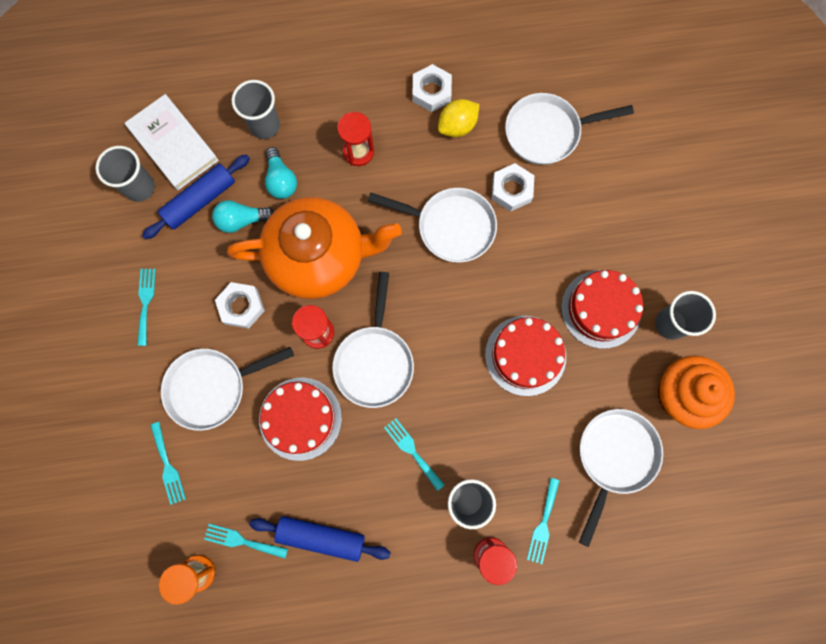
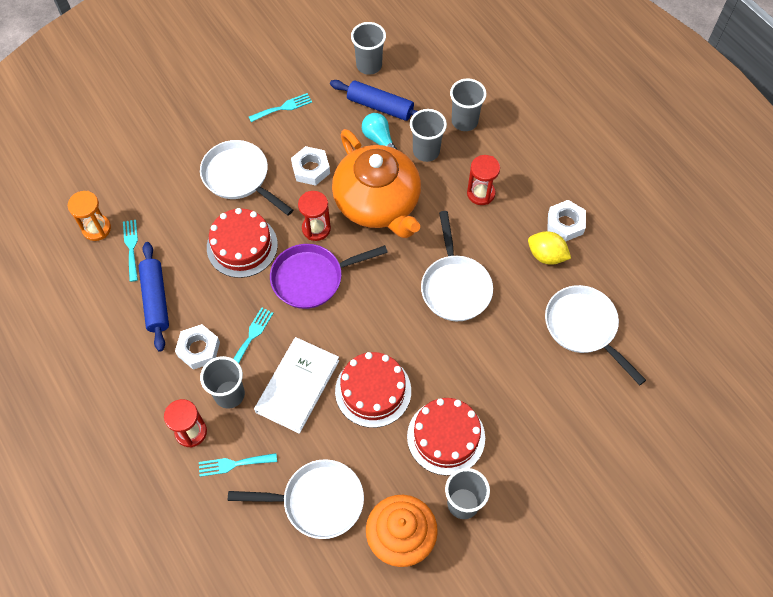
camera: 65 degrees right, 15 degrees down
(168, 466) = (167, 175): turquoise fork -> none
(173, 144) = (415, 70): white book -> white book (297, 386)
(281, 180) = (426, 151): turquoise light bulb -> grey cup
(374, 361) = (312, 278): white pan -> purple pan
(511, 190) = (514, 320): white nut -> white nut (198, 349)

